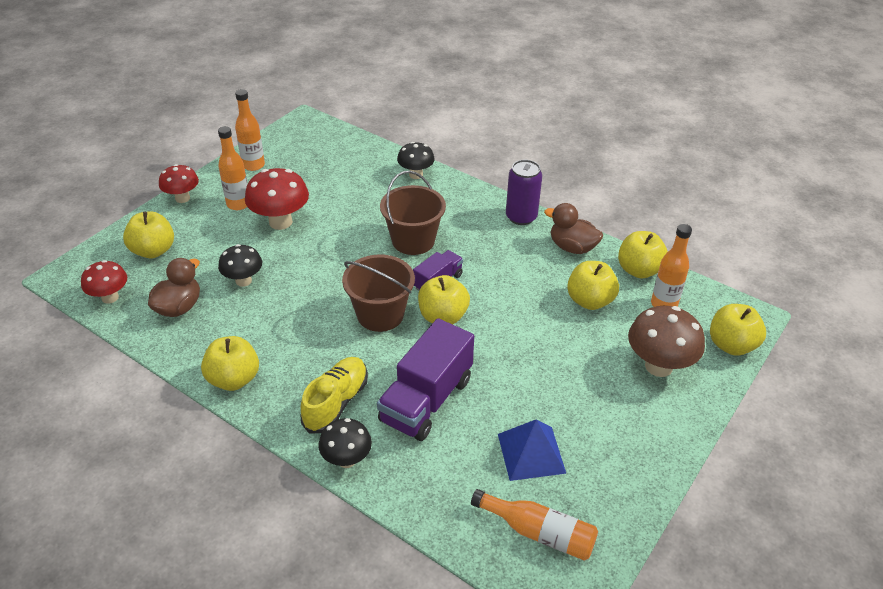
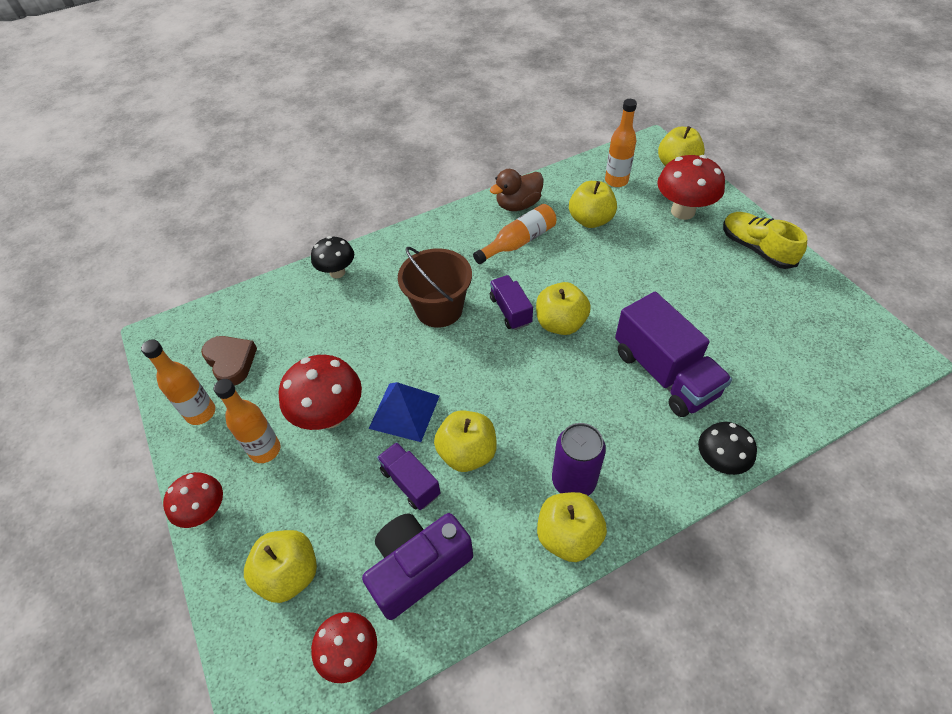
camera: 60 degrees left, 10 degrees up
(179, 307) = (418, 568): brown duck -> purple camera
(243, 281) = (410, 482): black mushroom -> purple truck
(301, 160) = (231, 362): none -> brown heart
(336, 403) = (641, 447): yellow shoe -> yellow shoe (756, 249)
(380, 314) = (533, 371): brown bucket -> none
(521, 217) = (456, 221): purple can -> purple can (573, 481)
(531, 453) = (750, 322): blue pyramid -> blue pyramid (404, 411)
(539, 532) = (835, 349): orange bottle -> orange bottle (519, 242)
(639, 270) = (569, 178): yellow apple -> yellow apple (467, 453)
(658, 366) = (683, 211): brown mushroom -> red mushroom

